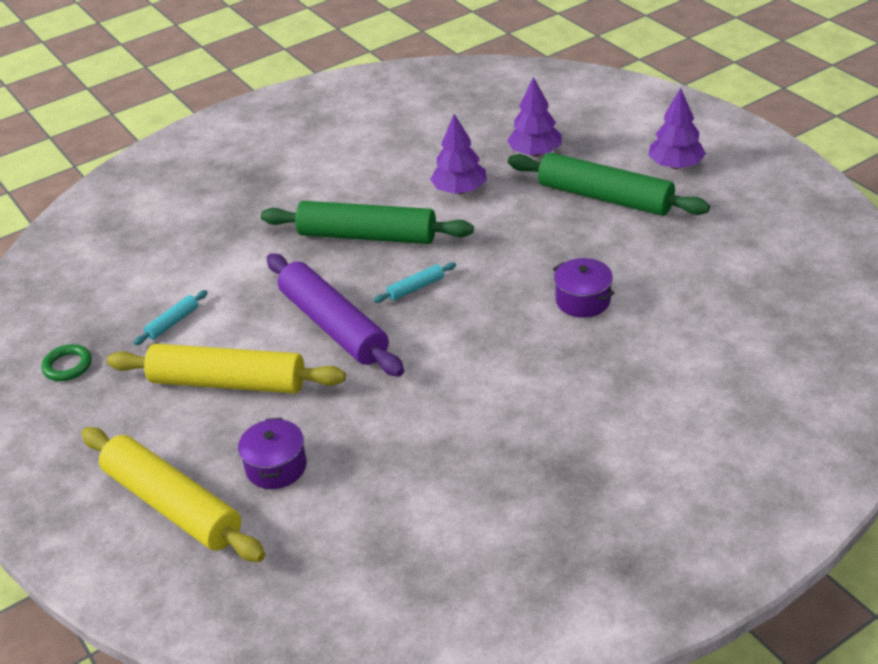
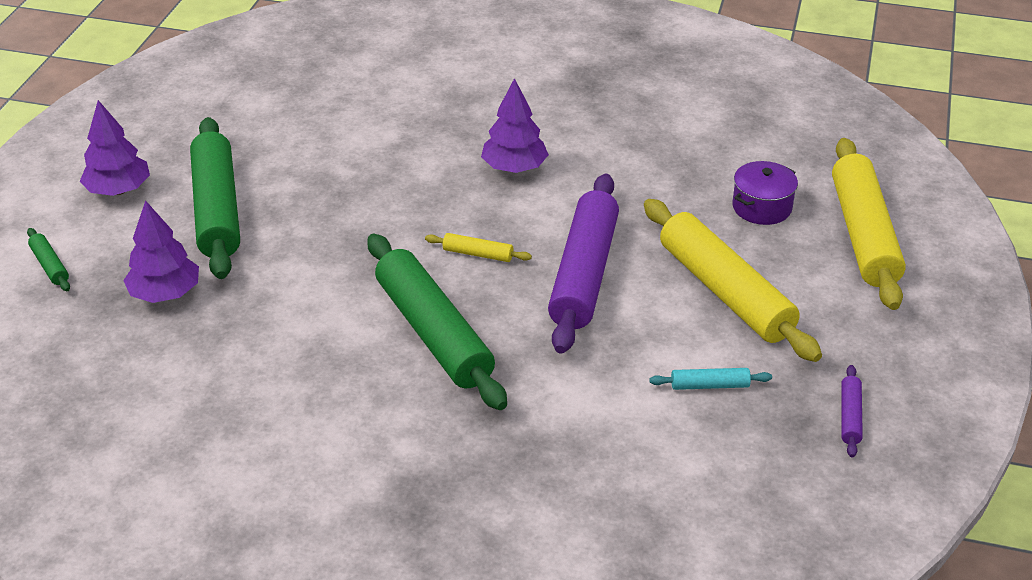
camera: 135 degrees left, 0 degrees up
(67, 366) = (850, 416): green ring -> purple rolling pin
(416, 288) = (478, 254): turquoise rolling pin -> yellow rolling pin
(459, 190) = (289, 311): purple tree -> purple tree (514, 168)
(583, 300) = (393, 155): purple pot -> none
(616, 121) = (50, 265): none -> green rolling pin

